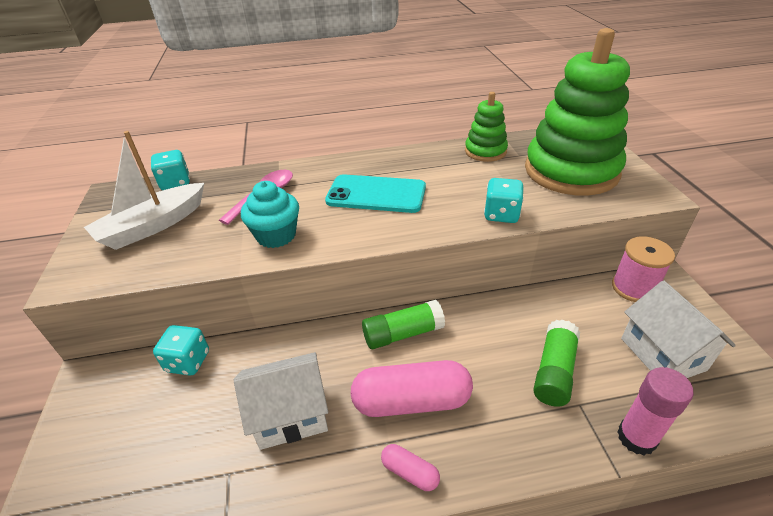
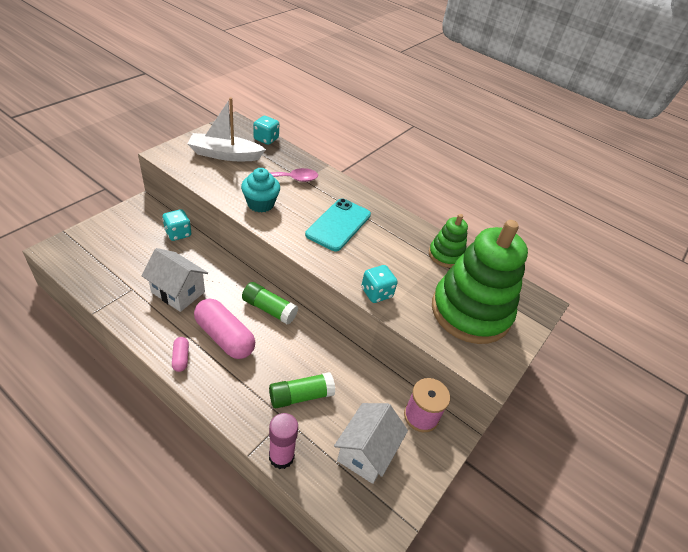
camera: 40 degrees right, 5 degrees up
(376, 194) = (338, 225): turquoise phone -> turquoise phone turned 60 degrees clockwise

